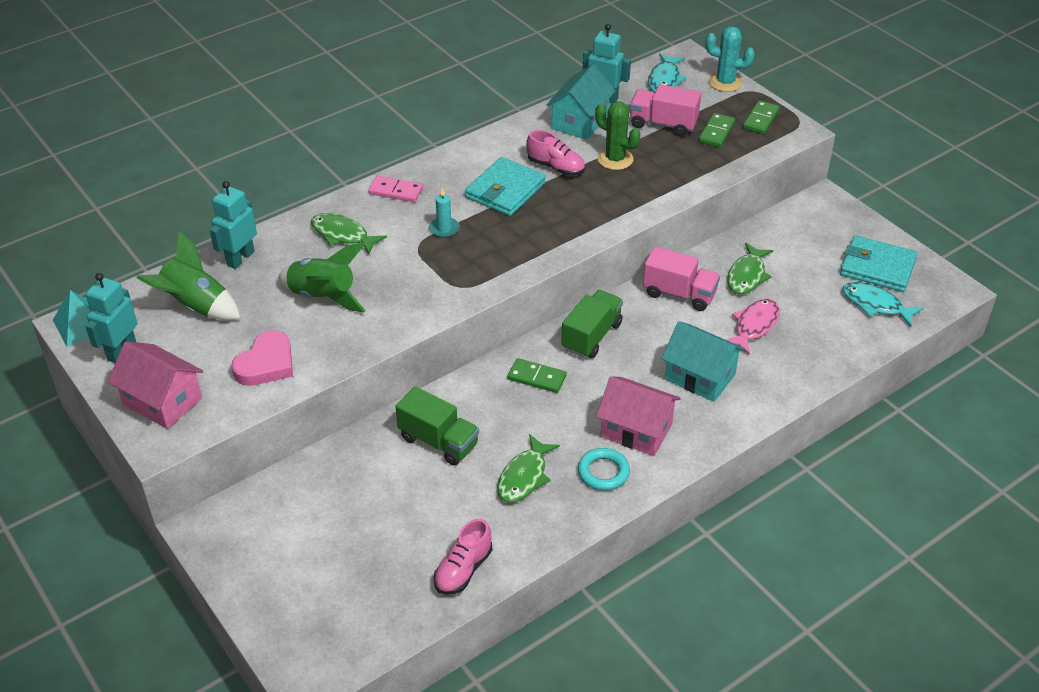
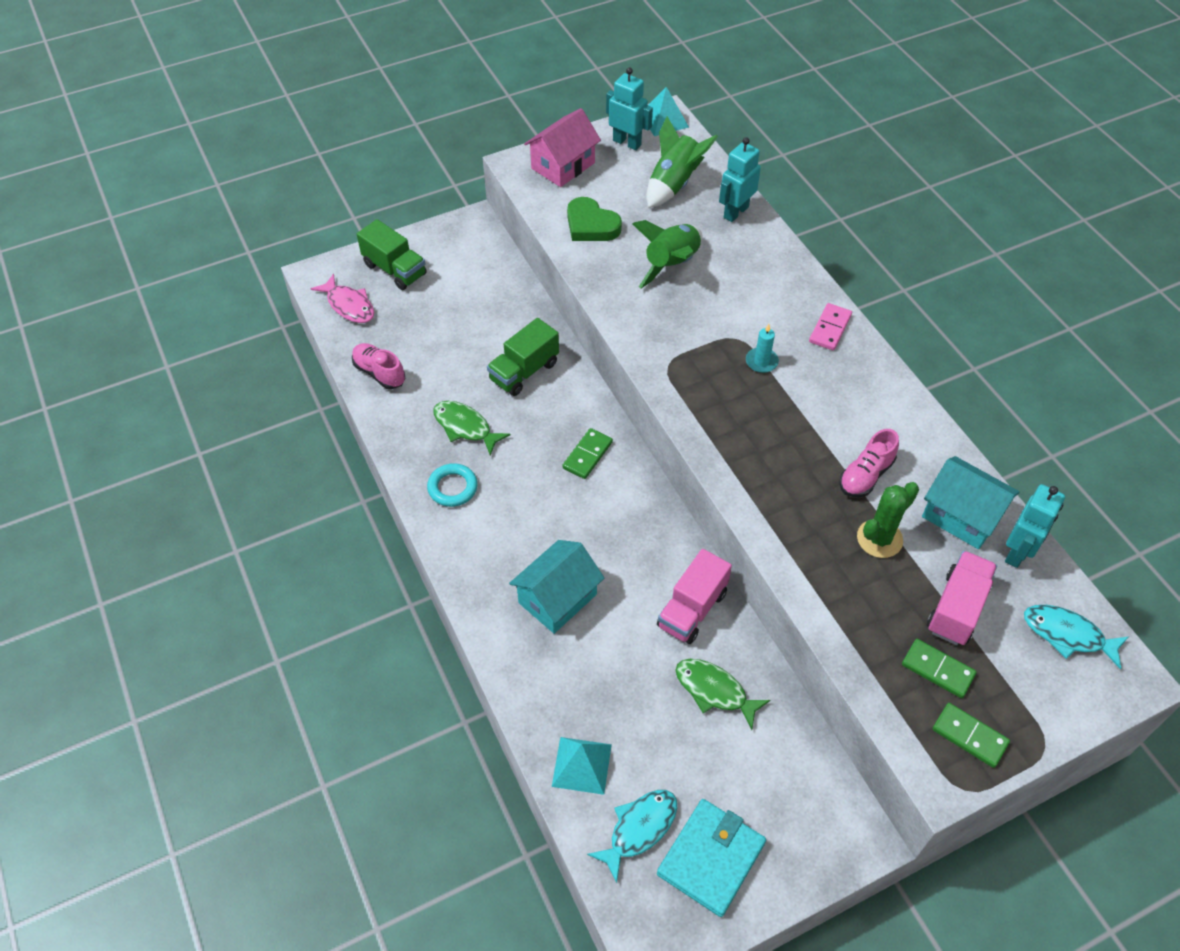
camera: 100 degrees right, 10 degrees up
(240, 258) = (735, 212): turquoise robot -> turquoise robot turned 90 degrees counterclockwise
(266, 364) = (591, 225): pink heart -> green heart
(343, 235) = (761, 283): green fish -> none
(505, 190) = (824, 421): turquoise wallet -> none
(591, 336) = (637, 511): green truck -> green truck (395, 269)
(636, 430) = (498, 525): pink house -> none
(725, 82) = (1065, 713): turquoise cactus -> none
(754, 326) = (626, 674): pink fish -> pink fish (349, 305)
(842, 341) = (582, 765): none -> turquoise pyramid

